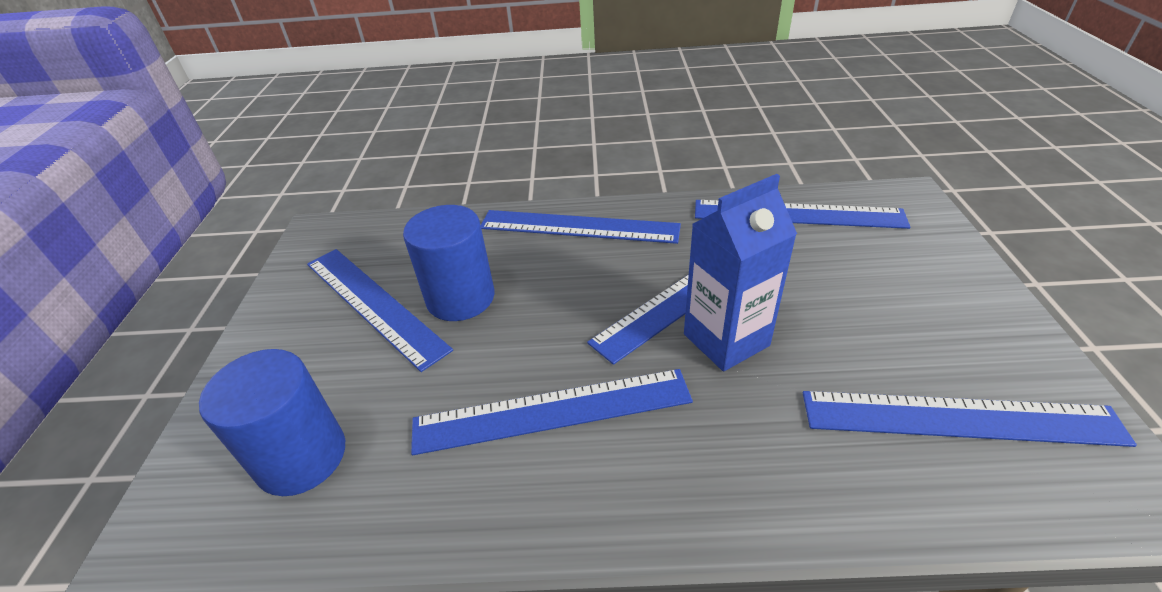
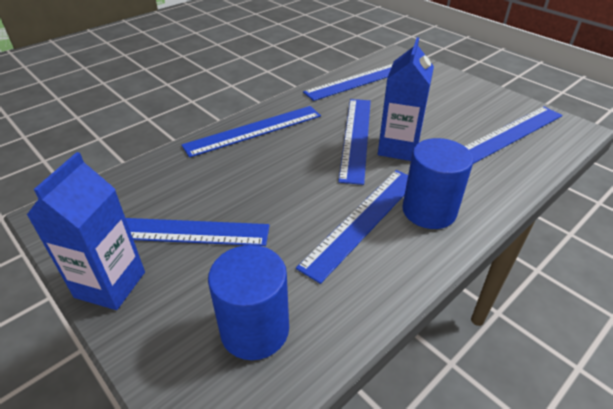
camera: 45 degrees left, 0 degrees up
(272, 325) = (110, 284): none -> blue carton
(460, 298) = (233, 198): blue cylinder -> blue cylinder (429, 211)

